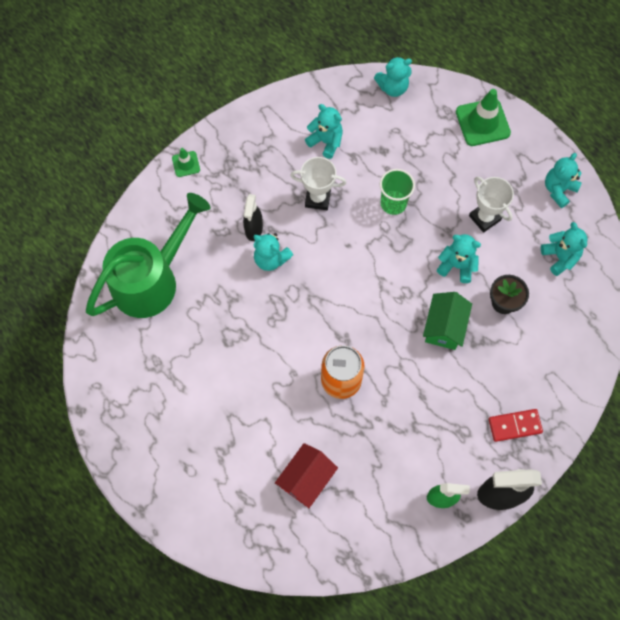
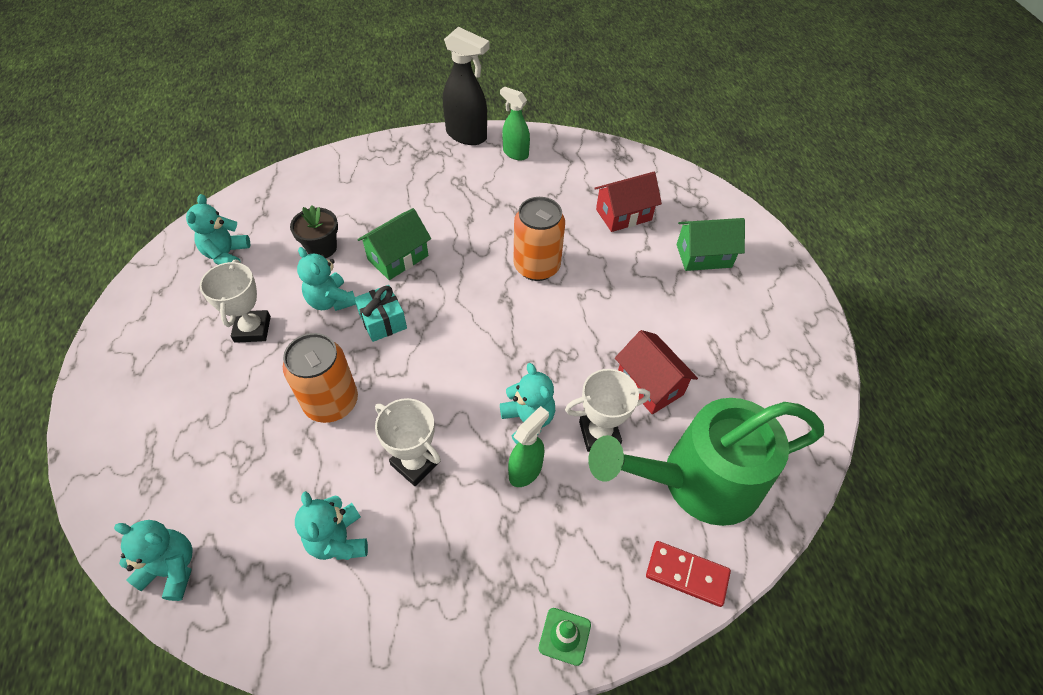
camera: 150 degrees left, 15 degrees down
(209, 328) = (650, 384): none -> red house
(221, 471) = (703, 256): none -> green house
(224, 276) = (599, 434): none -> white trophy
(253, 229) = (526, 471): black spray bottle -> green spray bottle
(393, 203) = (331, 402): green cup -> orange can
(410, 271) = (383, 321): none -> turquoise gift
(482, 122) = (126, 438): green traffic cone -> none
(514, 425) = (411, 165): red domino -> red domino (686, 574)
(558, 190) = (148, 313): turquoise teddy bear -> none

